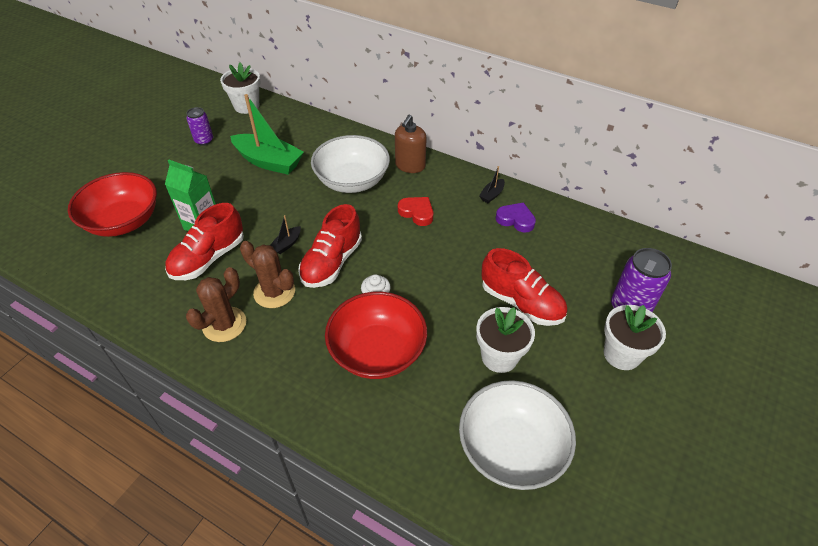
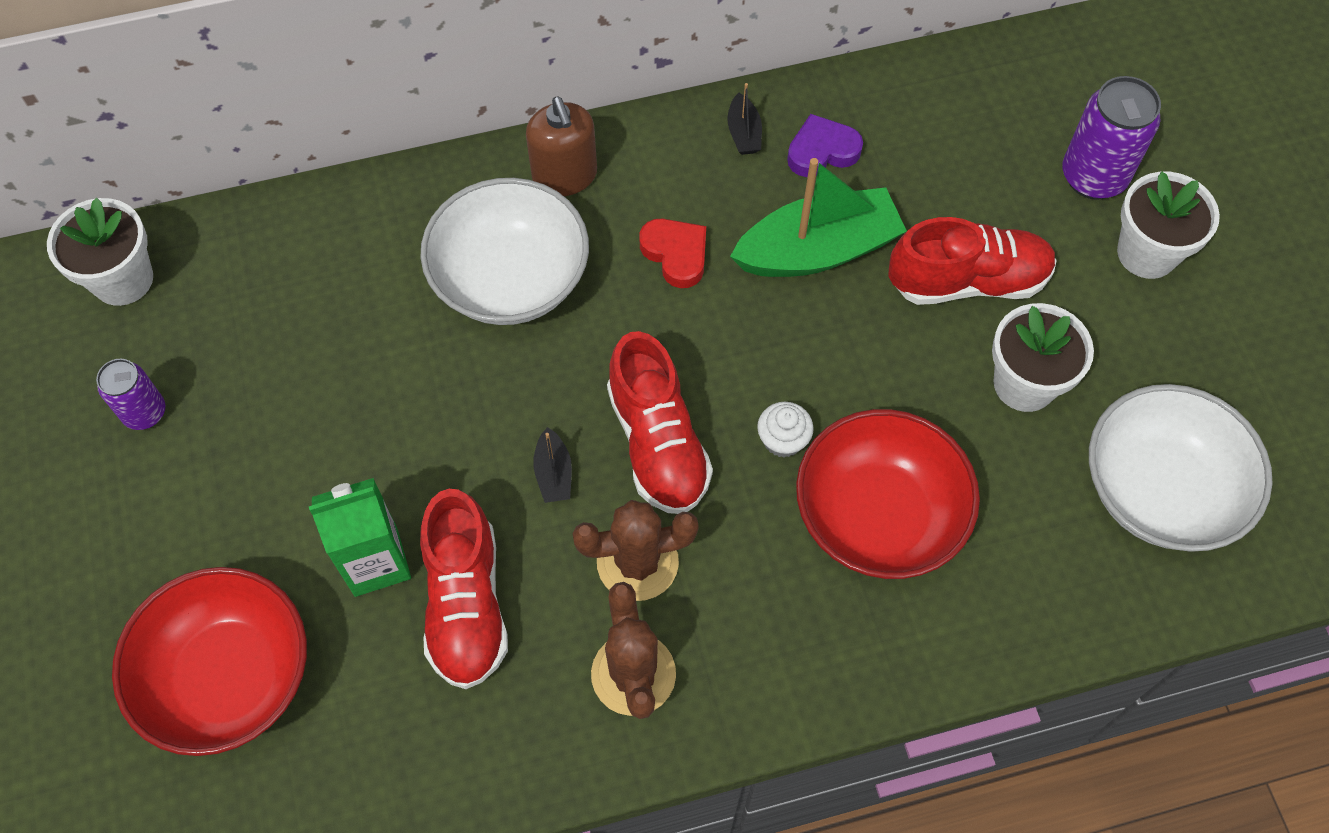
camera: 45 degrees left, 15 degrees up
(269, 162) = (324, 357): green boat -> green boat (818, 250)
(417, 213) = (676, 254): red heart -> red heart turned 60 degrees clockwise

